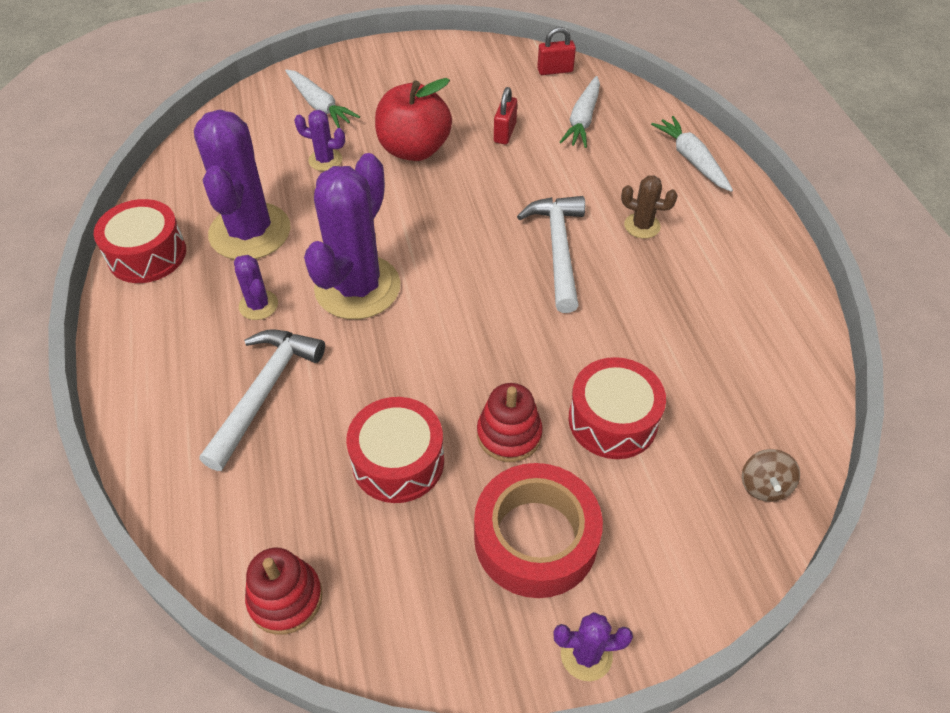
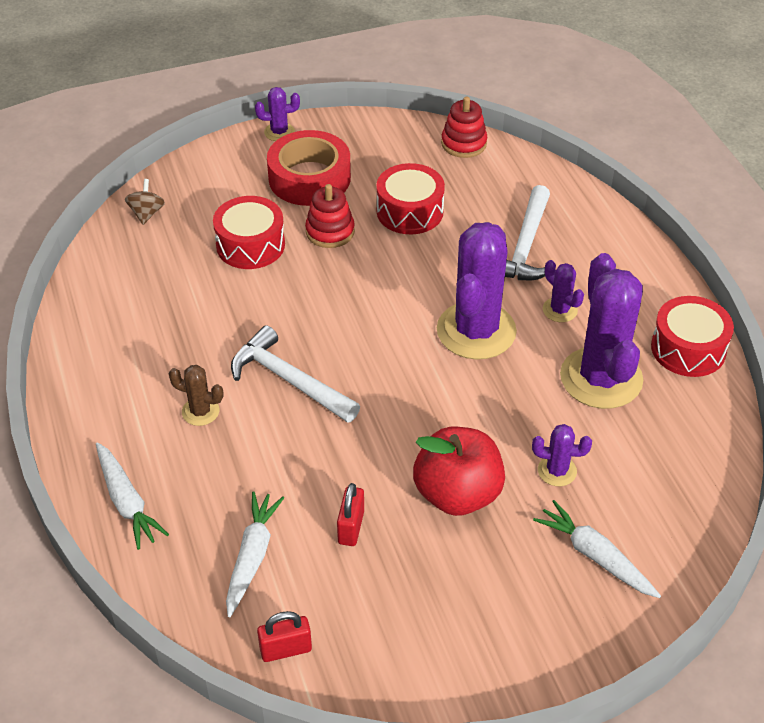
camera: 175 degrees right, 5 degrees down
(558, 249) = (289, 380): white hammer -> white hammer turned 135 degrees clockwise

